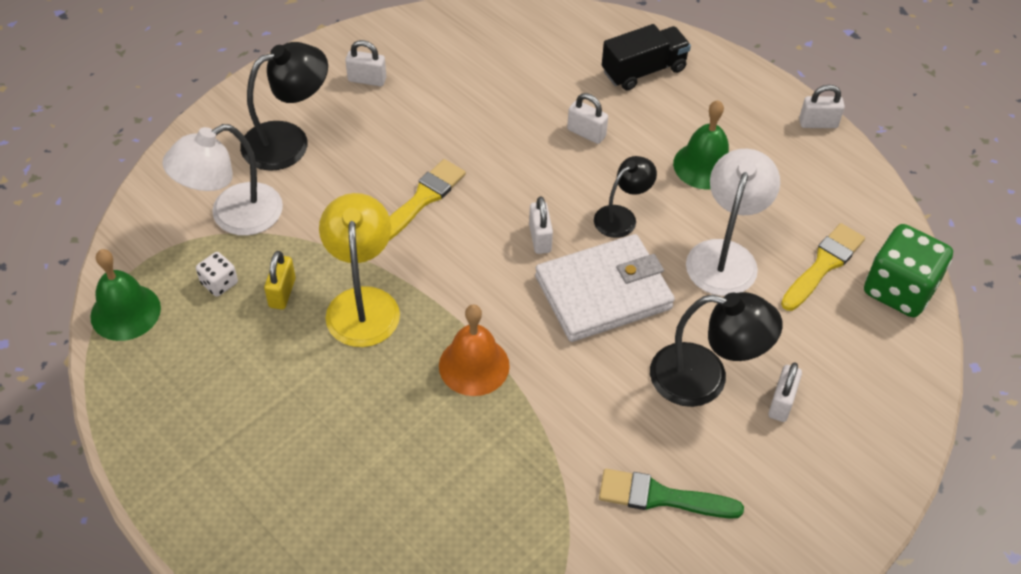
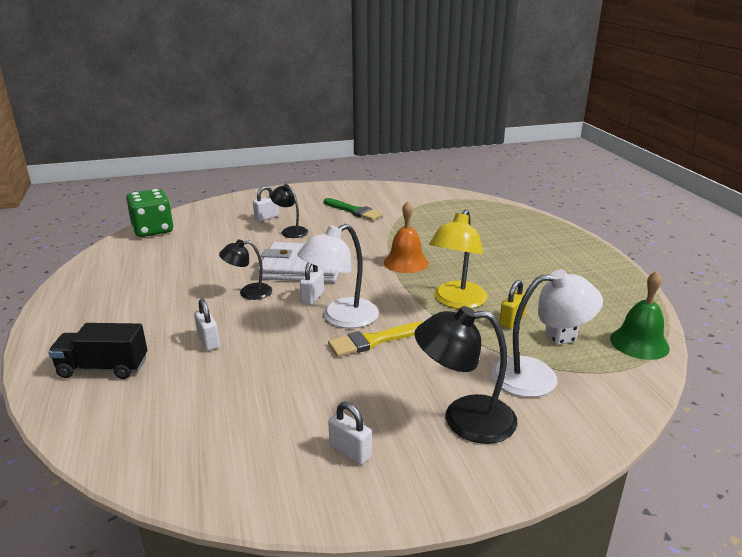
camera: 150 degrees left, 25 degrees down
(704, 165) = (160, 300): green bell -> none
(705, 378) = (290, 231): black lamp -> black lamp, size x0.61
(725, 255) = (215, 262): white lamp -> white lamp (341, 318)
(818, 123) = (54, 297): white padlock -> none
(823, 265) = (171, 246): yellow brush -> none

